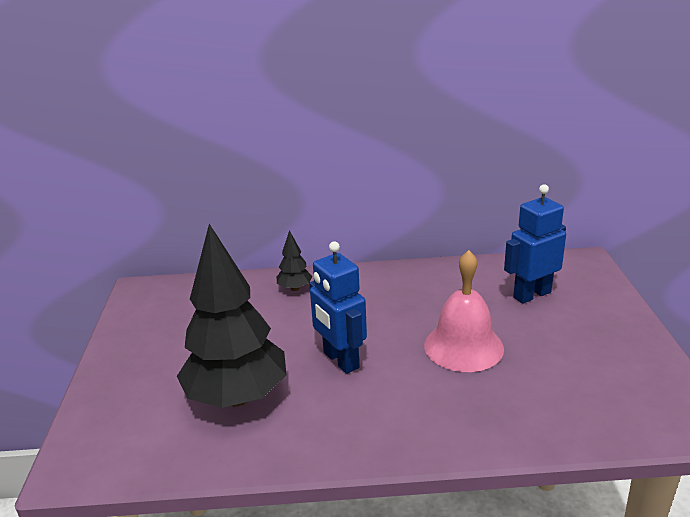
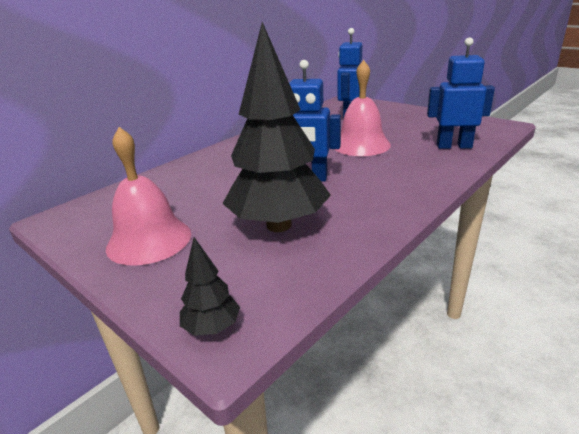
camera: 45 degrees left, 0 degrees up
(153, 350) = (149, 240): none -> pink bell
(295, 288) = (203, 165): black tree -> black tree (212, 328)
(556, 414) = (454, 146): none -> blue robot

